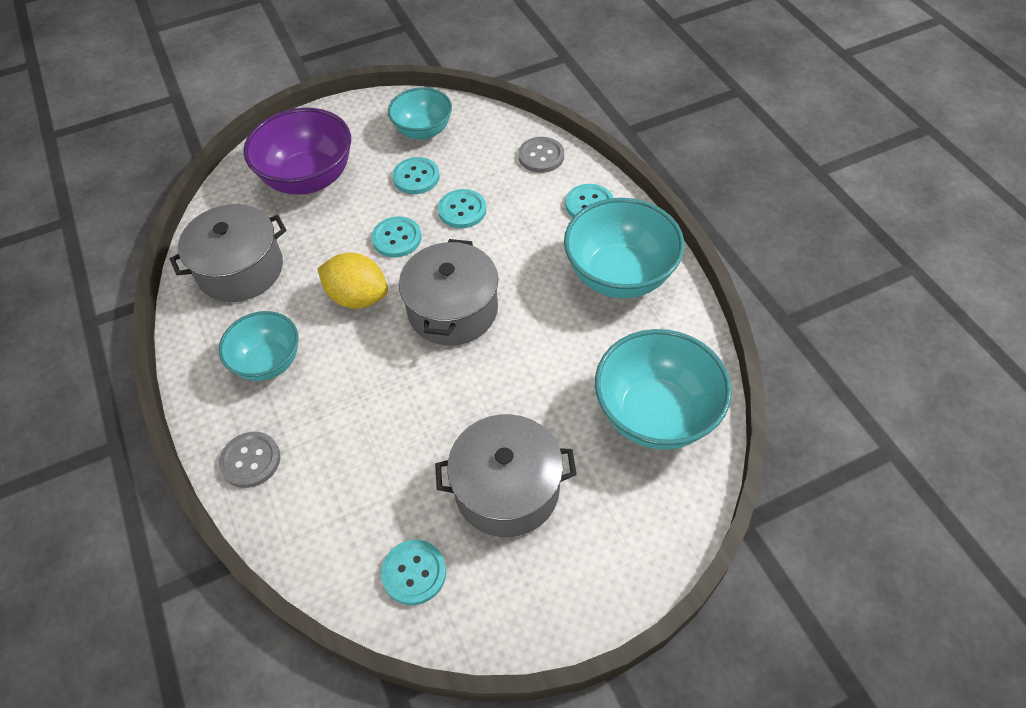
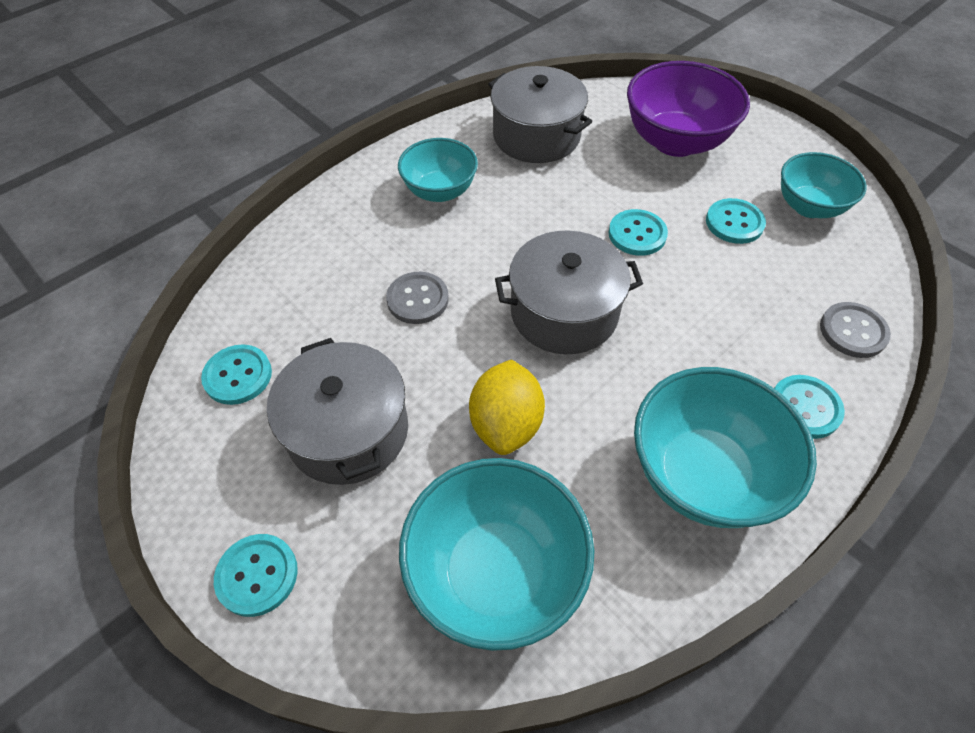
camera: 70 degrees right, 0 degrees up
(250, 460) = (332, 216): grey button -> grey button (417, 299)
(358, 297) = (543, 228): yellow lemon -> yellow lemon (506, 424)
(462, 210) = (712, 278): turquoise button -> turquoise button (257, 575)

